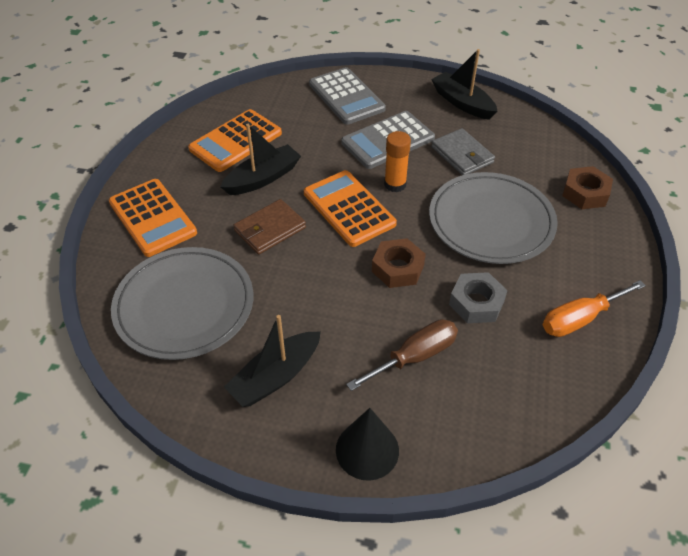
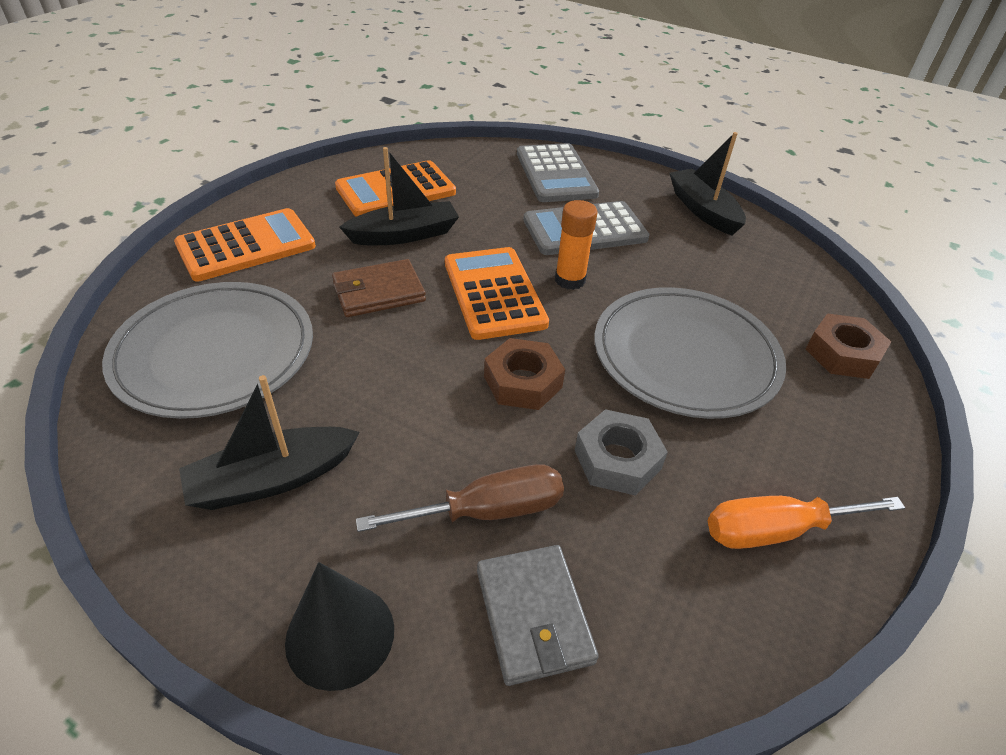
camera: 15 degrees right, 5 degrees down
(152, 218) = (246, 246): orange calculator -> orange calculator turned 105 degrees counterclockwise
(462, 155) = (677, 267): grey wallet -> grey wallet (533, 616)

